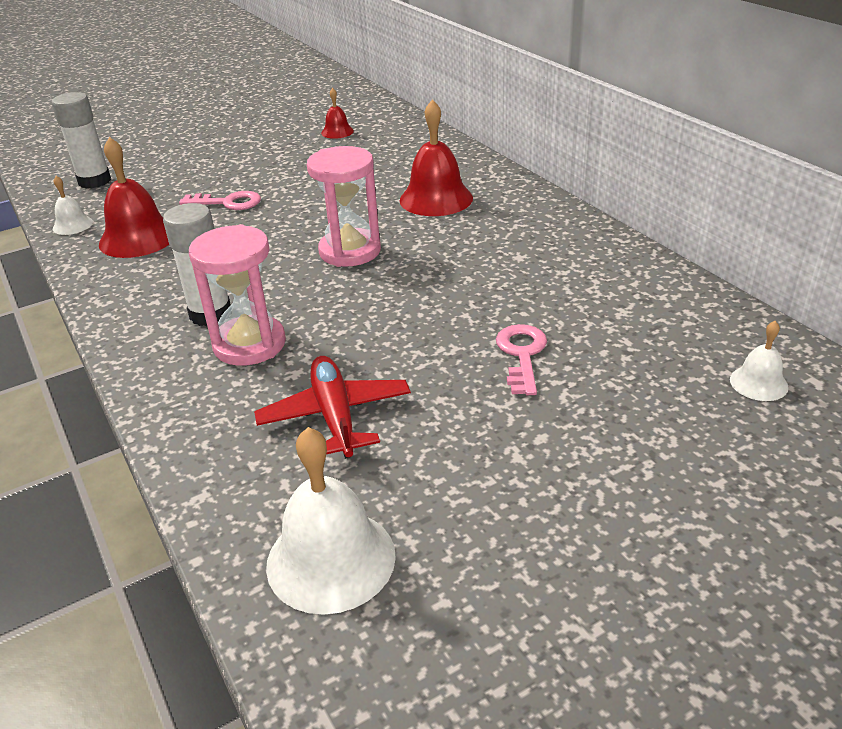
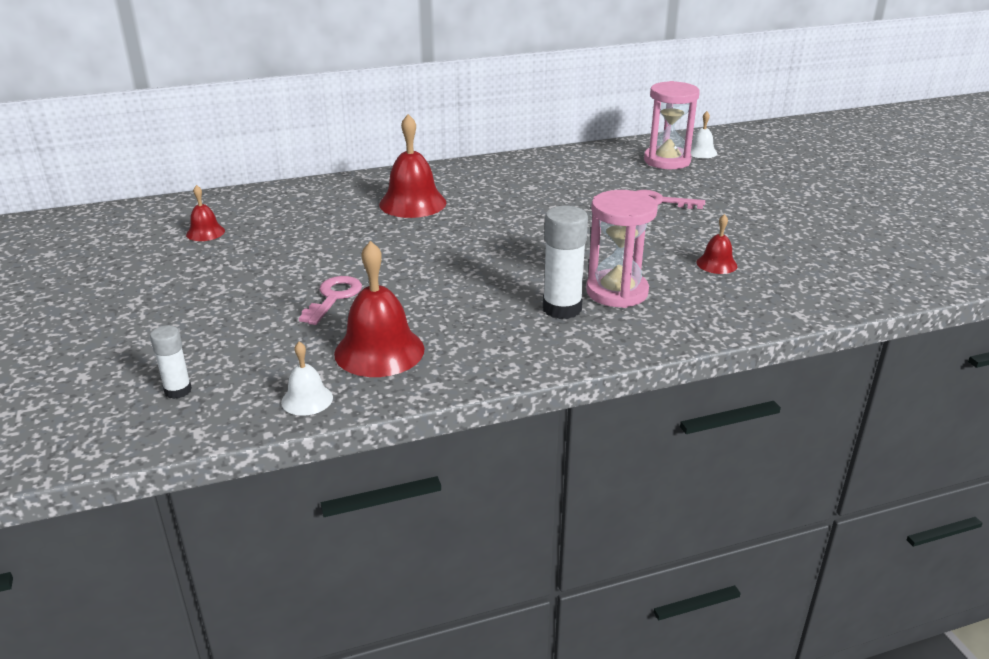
camera: 80 degrees left, 5 degrees down
(94, 181) = (178, 391): white glue stick -> white glue stick, size x0.58
(331, 559) = (850, 273): white bell -> none
(335, 416) = (716, 264): red plane -> red bell
(350, 251) = (484, 244): pink hourglass -> pink hourglass (667, 161)

